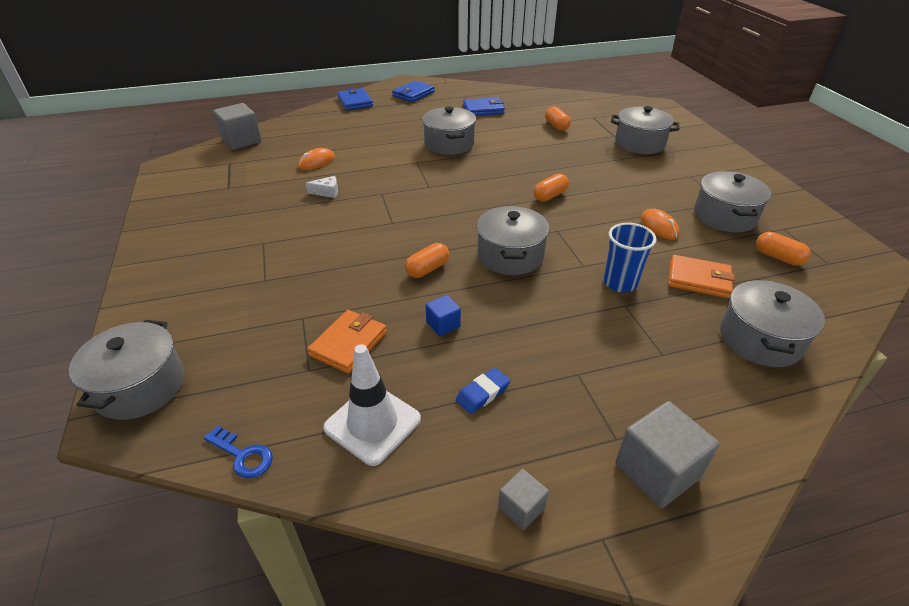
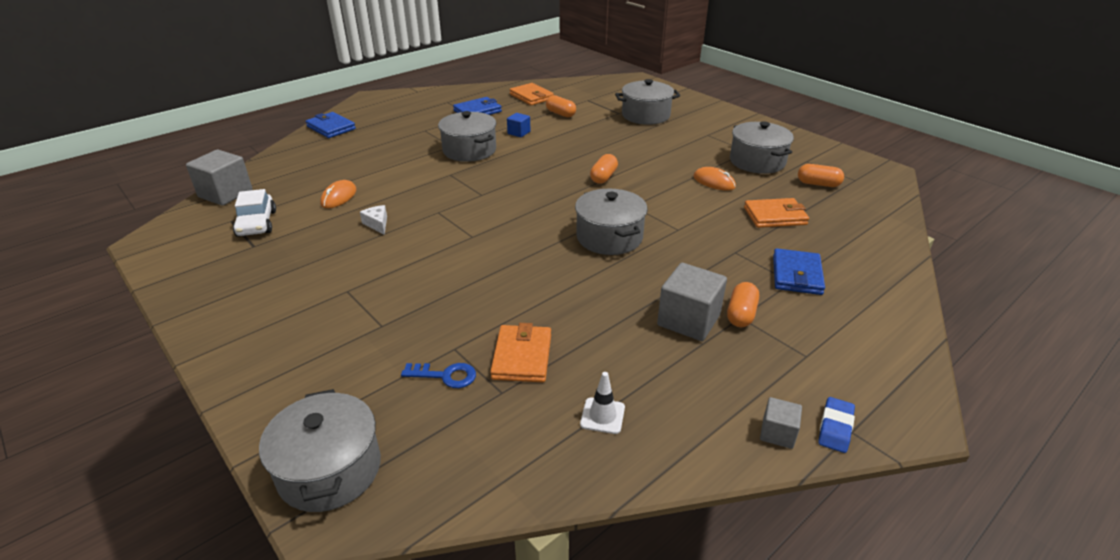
camera: 25 degrees left, 5 degrees down
(243, 455) = (501, 489): blue key -> blue key (445, 376)
(244, 170) = (257, 223): none -> white car
(327, 192) = (377, 224): white cheese -> white cheese turned 90 degrees counterclockwise
(372, 423) = (602, 416): white traffic cone -> white traffic cone, size x0.53
(413, 94) = (391, 109): blue wallet -> blue wallet (796, 275)
(427, 269) = (543, 269): orange capsule -> orange capsule (741, 314)
(443, 324) = (597, 312): blue cube -> blue cube (519, 133)
(482, 393) = (677, 358): blue eraser -> blue eraser (835, 428)
(542, 105) = (531, 97): none -> orange wallet
(620, 283) = (718, 235): blue cup -> none
(657, 470) = (851, 368): grey cube -> grey cube (688, 320)
(760, 339) = (850, 249): grey pot -> none

